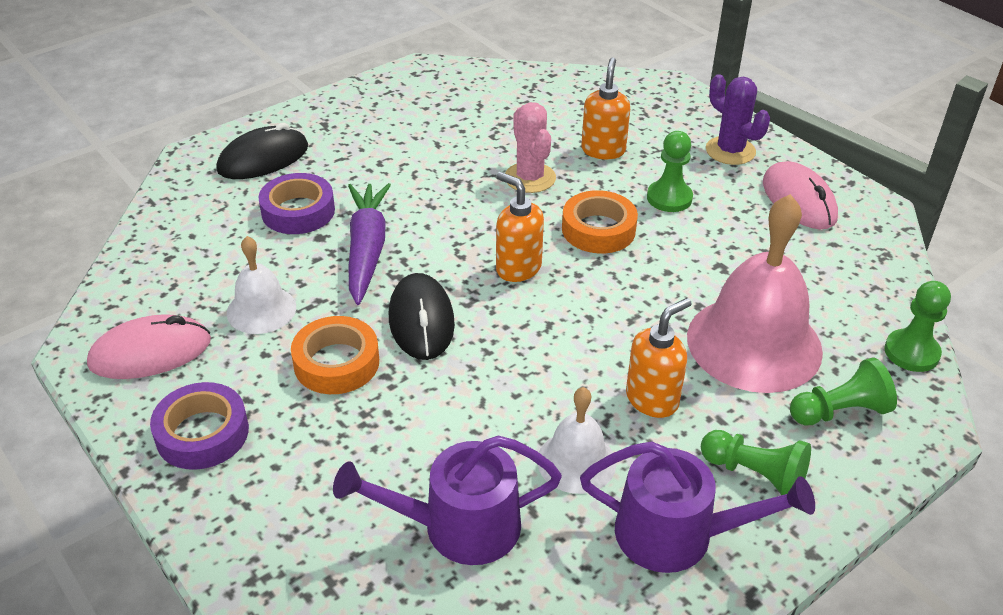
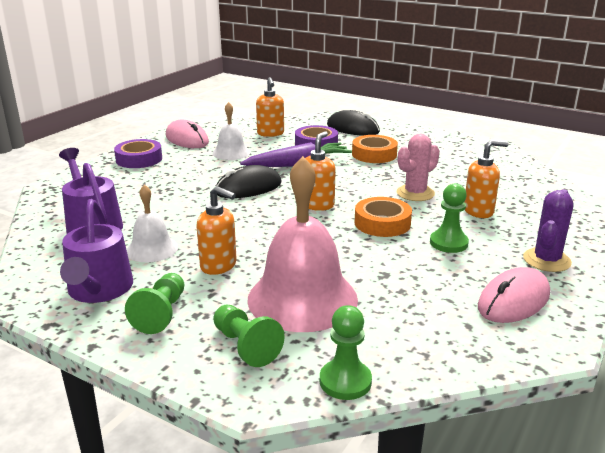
camera: 70 degrees right, 15 degrees down
(211, 246) = (270, 134): none -> orange soap dispenser
(336, 363) = (201, 175): orange tape -> orange tape (374, 154)

